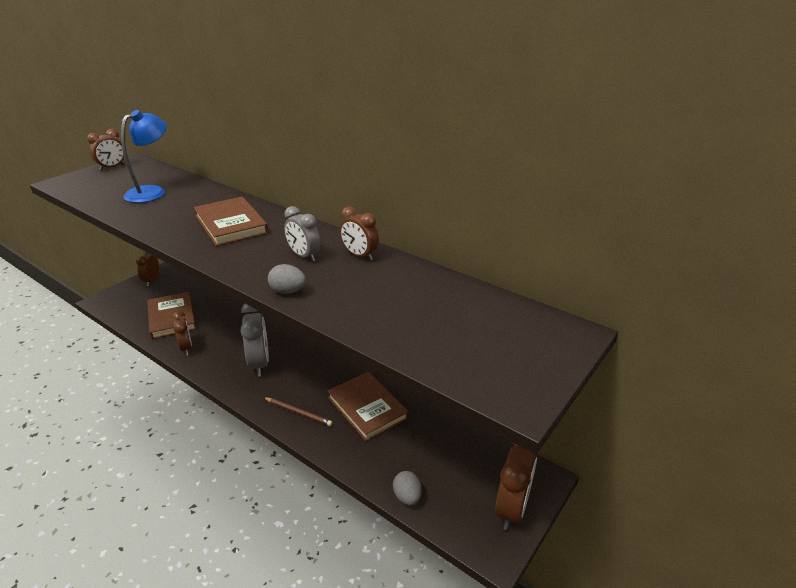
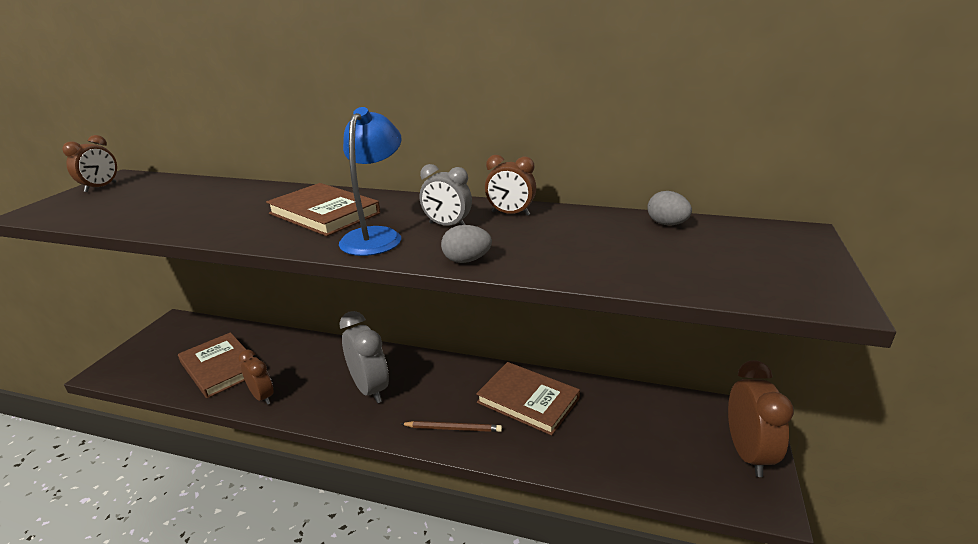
camera: 20 degrees left, 5 degrees down
(152, 192) = (184, 201): blue lamp -> blue lamp (376, 236)
(152, 281) = (167, 333): brown clock -> none
(407, 497) = (639, 479): grey egg -> grey egg (667, 224)

